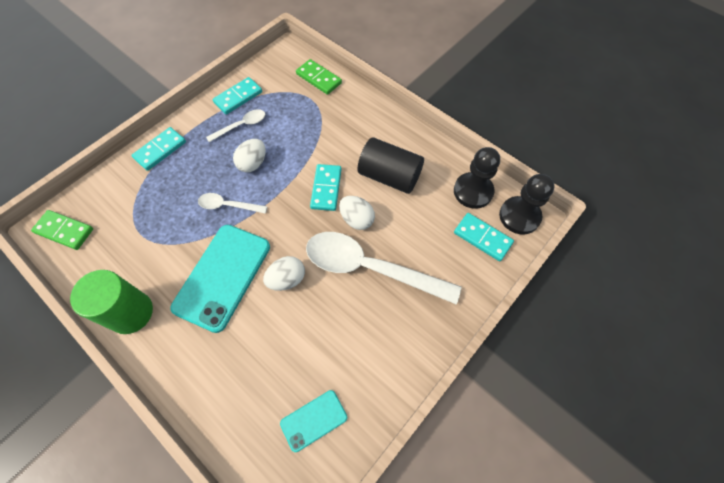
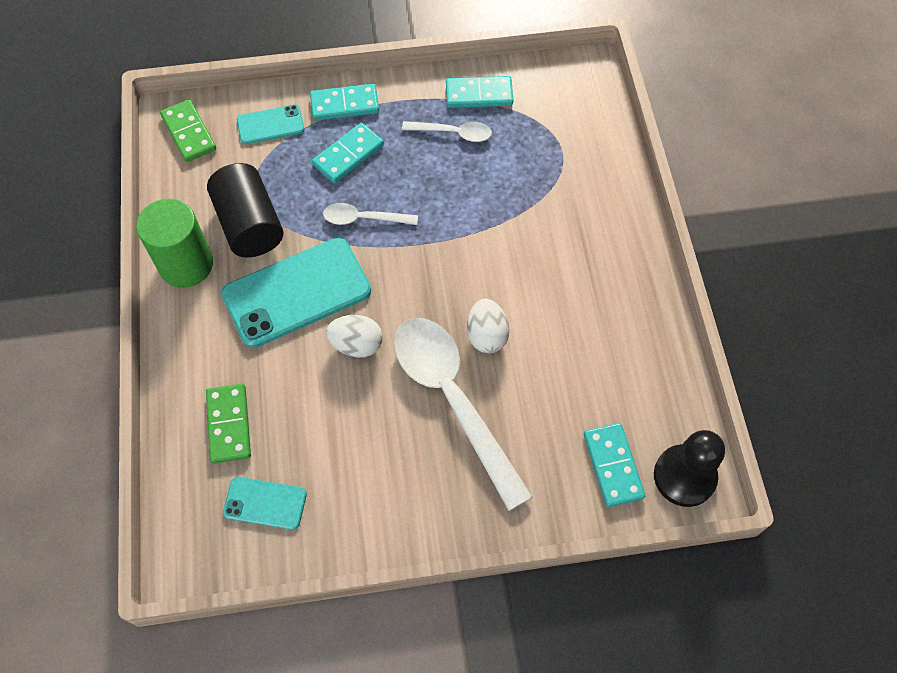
camera: 40 degrees right, 0 degrees up
(120, 191) = (270, 125): none -> turquoise phone
(228, 205) = (363, 218): white spoon -> white spoon turned 45 degrees counterclockwise
(253, 163) = (428, 188): white egg -> none
(318, 78) = (595, 131): green domino -> green domino (229, 424)
(326, 188) = (484, 275): turquoise domino -> turquoise domino (348, 155)
(389, 176) = (570, 313): black cylinder -> black cylinder (250, 225)
(473, 191) = (655, 404): black pawn -> none

